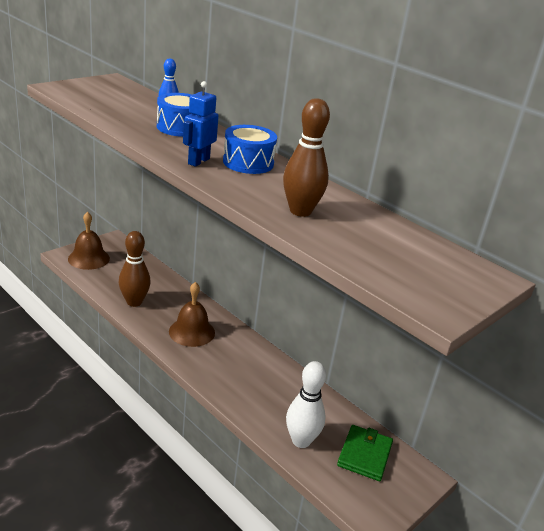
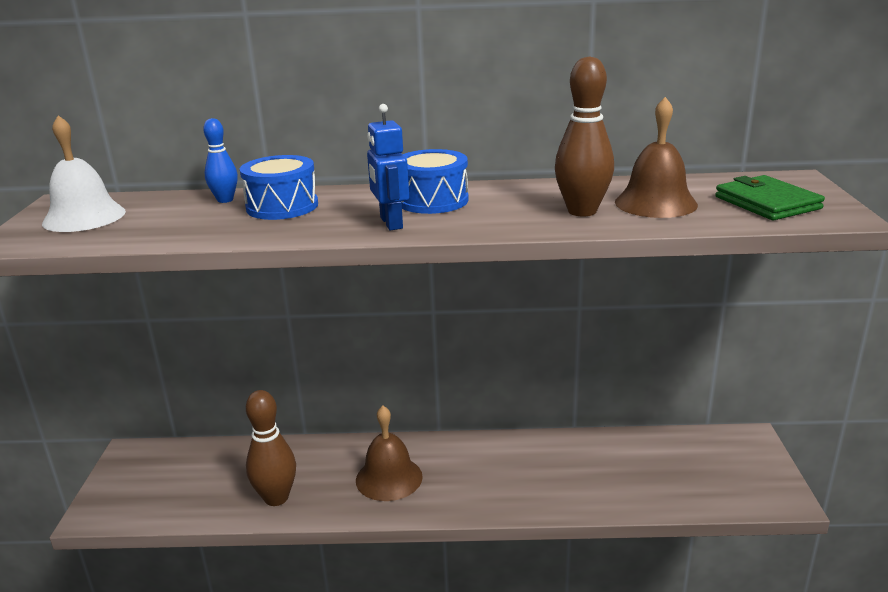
camera: 40 degrees left, 5 degrees down
(89, 258) = (133, 495): brown bell -> brown bell (655, 203)
(102, 90) = (84, 217): none -> white bell
(301, 440) = (641, 489): white bowling pin -> none
(364, 455) = (695, 458): green wallet -> green wallet (767, 203)

